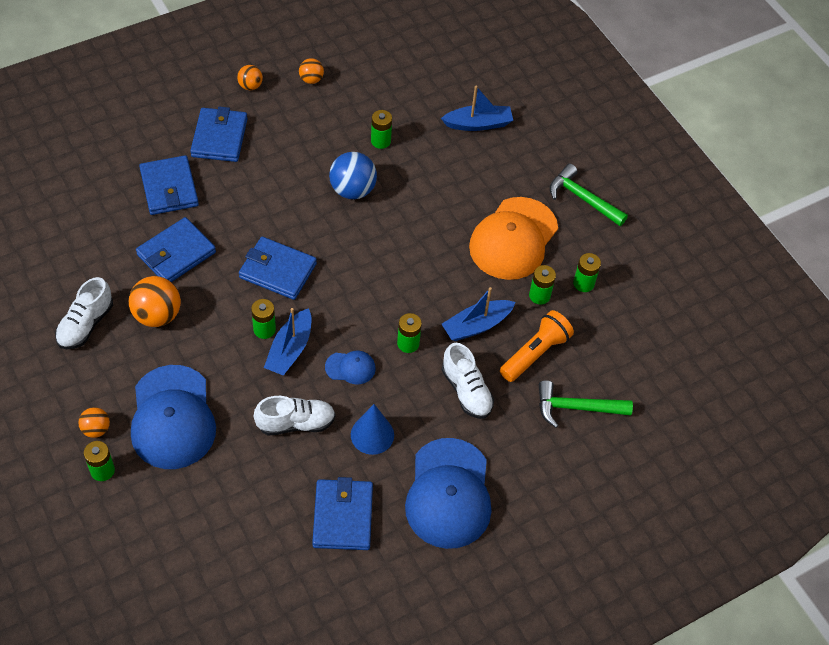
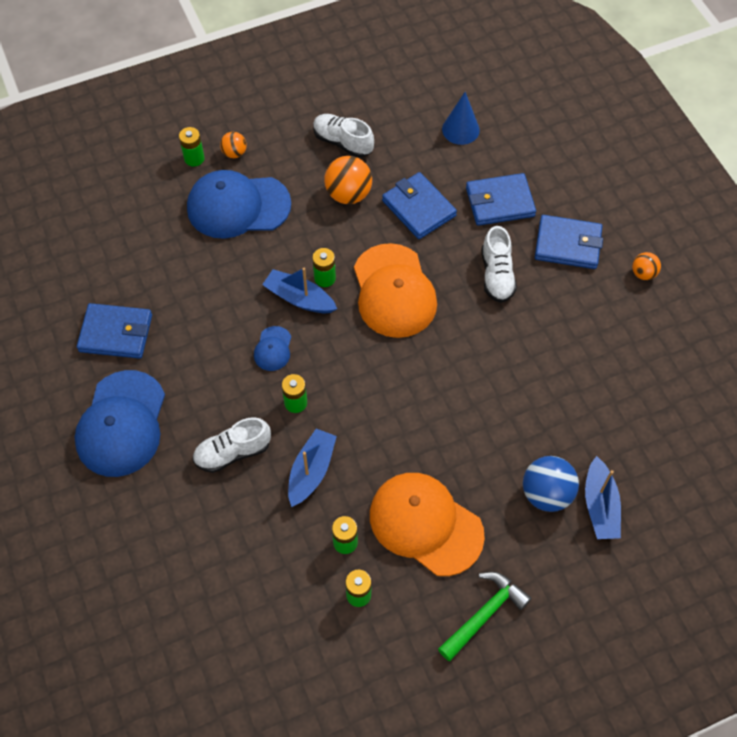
camera: 100 degrees right, 5 degrees up
(278, 270) = (394, 291): blue wallet -> orange cap
(296, 423) = (218, 300): white shoe -> white shoe (497, 275)
(311, 79) = (658, 332): orange ball -> none
(352, 190) = (497, 364): blue ball -> blue ball (546, 493)
(372, 435) = (196, 363): blue cone -> blue cone (460, 129)
(380, 141) = (568, 397): green battery -> none
(448, 494) = (121, 424): blue cap -> blue cap turned 90 degrees counterclockwise
(476, 325) = (311, 471): blue boat -> blue boat turned 45 degrees clockwise
(535, 353) = (270, 527): orange flashlight -> none
(576, 407) = (197, 560): green hammer -> none

